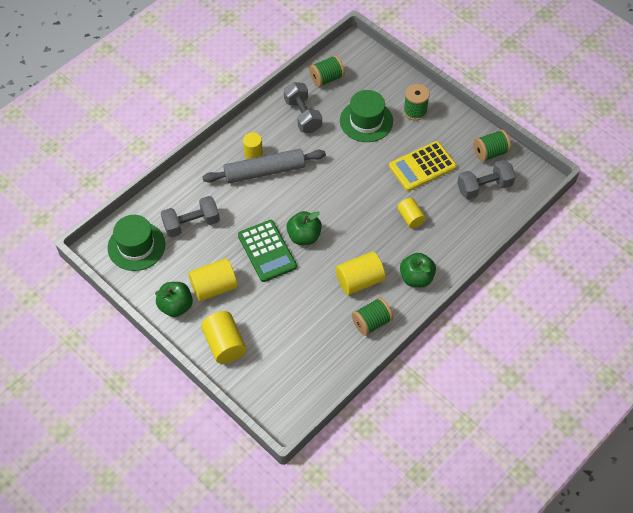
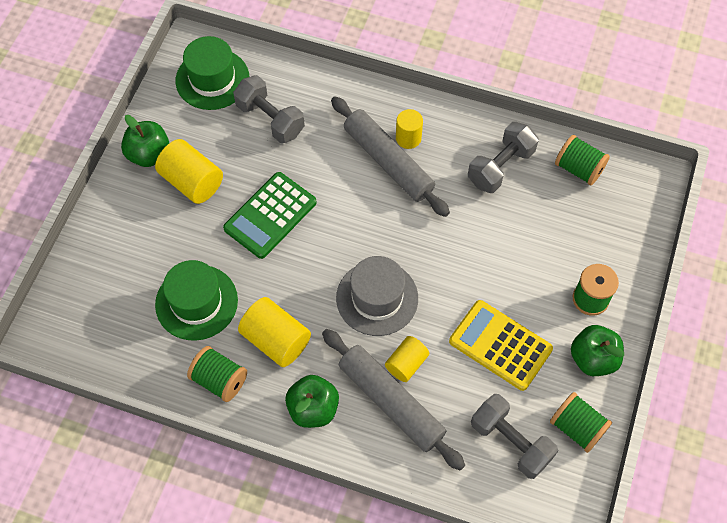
camera: 65 degrees right, 5 degrees up
(224, 344) = (118, 227): yellow cylinder -> none
(304, 236) = (312, 247): green apple -> green apple (593, 359)
(359, 215) = (377, 298): none -> grey hat
(366, 121) = (537, 244): green hat -> green hat (196, 302)
(431, 236) = (391, 402): none -> grey rolling pin

